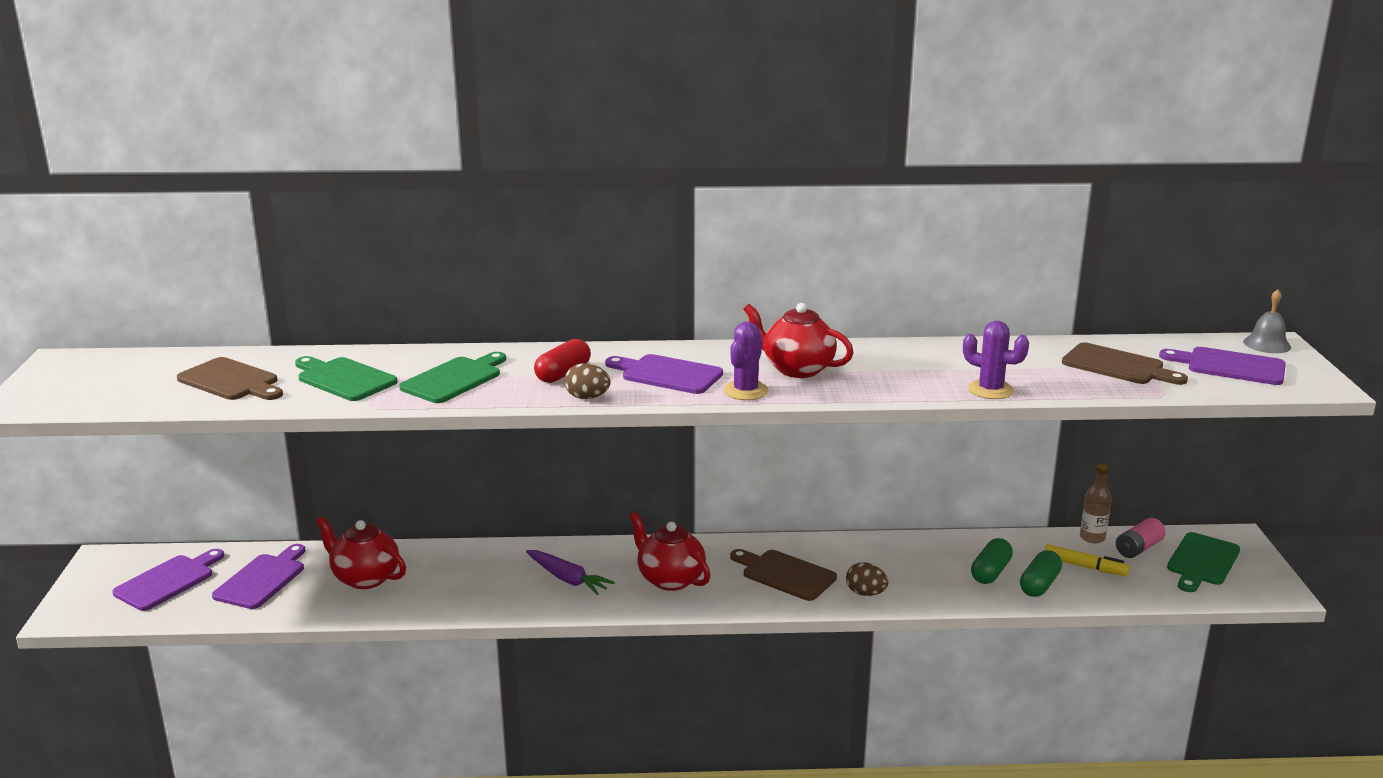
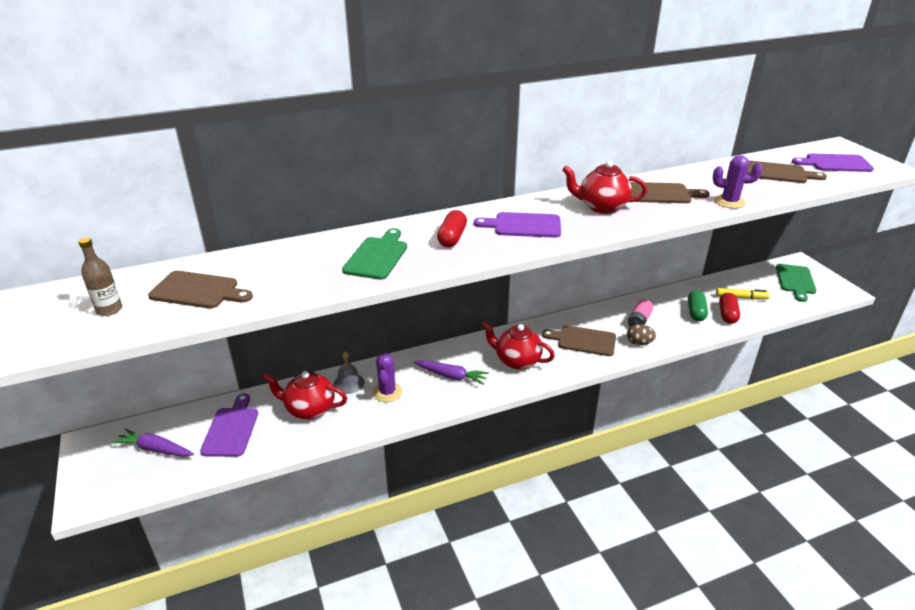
camera: 20 degrees left, 10 degrees up
(167, 581) = (155, 449): purple cutting board -> purple carrot
(344, 379) = (291, 272): green cutting board -> none
(587, 397) = (487, 254): brown egg -> none
(745, 391) = (586, 229): purple cactus -> purple cactus (387, 392)
(901, 366) = (661, 194): none -> brown cutting board
(1039, 585) = (727, 315): green capsule -> red capsule
(1092, 538) = (730, 278): brown bottle -> brown bottle (109, 310)
(1138, 548) = (758, 279): pink battery -> pink battery (639, 321)
(1267, 344) = (836, 146): grey bell -> grey bell (349, 383)

